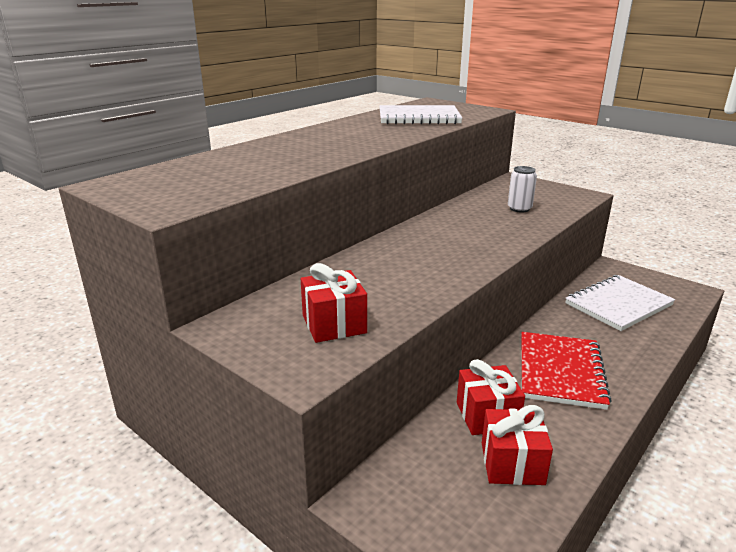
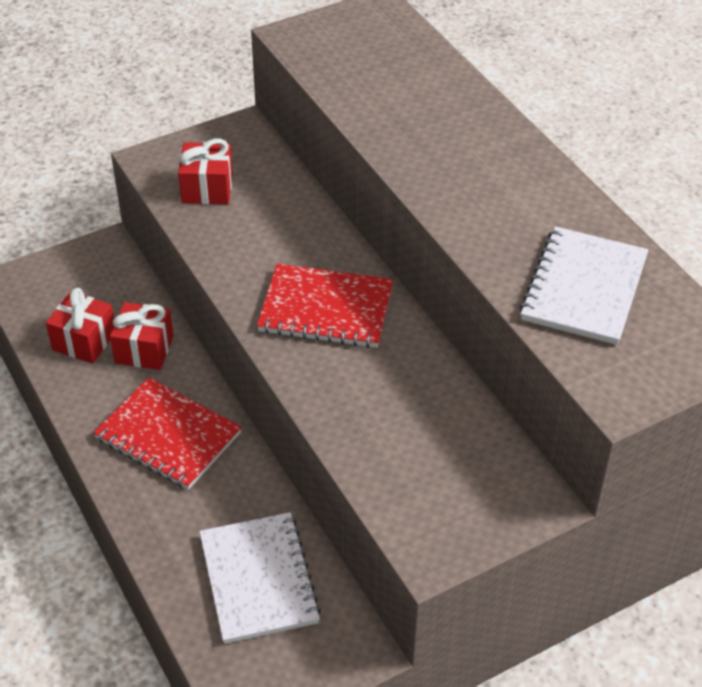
camera: 110 degrees right, 20 degrees up
(441, 245) = (326, 309): none -> red notebook
(519, 209) = (404, 437): white can -> none

